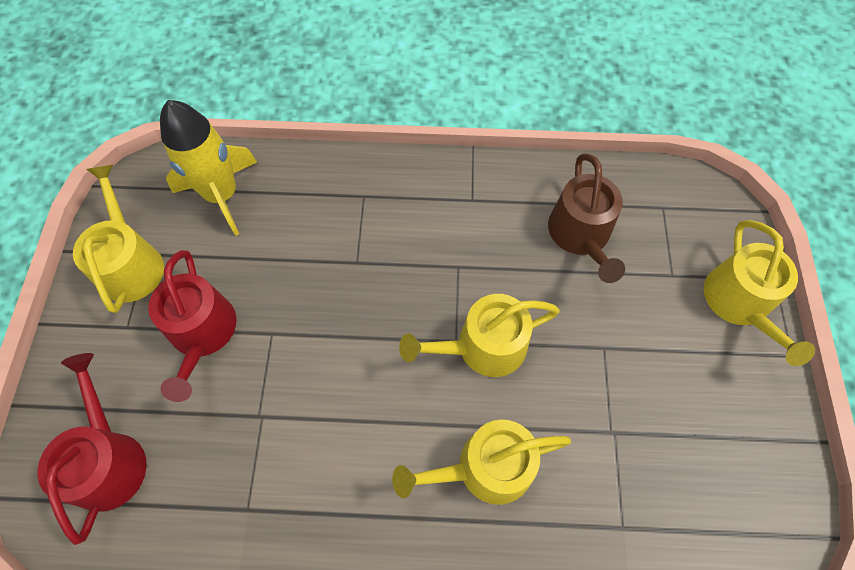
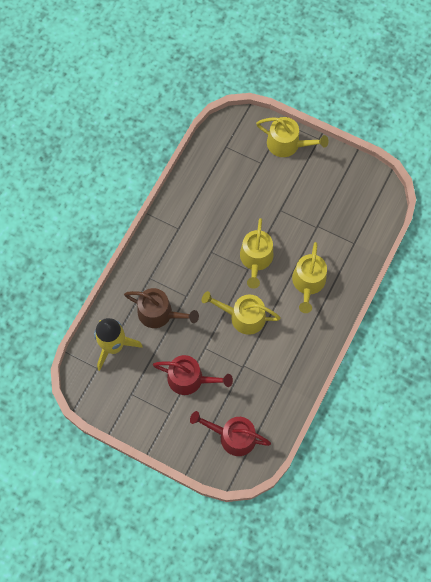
camera: 65 degrees left, 5 degrees up
(131, 263) = (133, 402): yellow watering can -> yellow watering can (243, 316)
(580, 235) = (222, 190): brown watering can -> brown watering can (159, 313)

